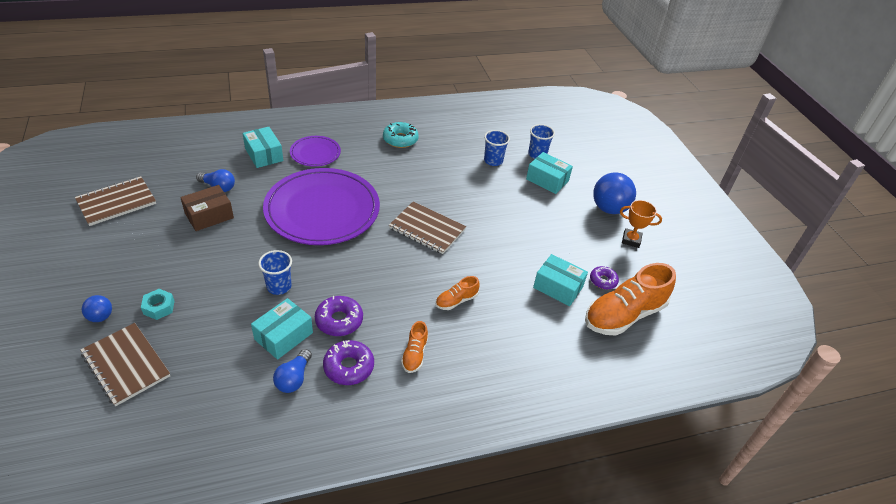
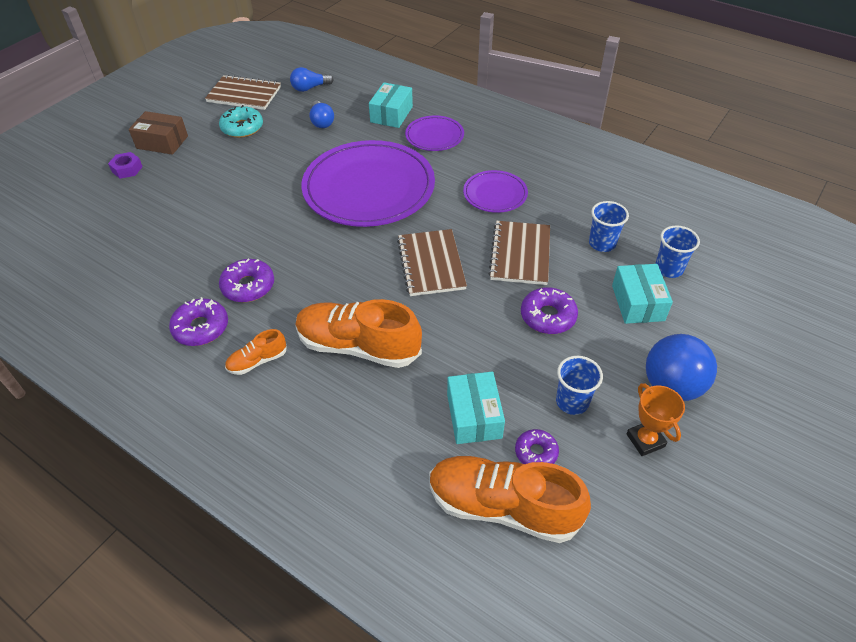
camera: 55 degrees right, 5 degrees up
(100, 317) = (127, 169): blue ball -> purple nut
(126, 365) = (94, 212): brown notebook -> brown notebook (520, 254)
(159, 307) = (162, 186): turquoise nut -> none
(209, 215) = (284, 140): brown box -> brown box (162, 142)
(279, 286) = (249, 227): blue cup -> blue cup (572, 402)
(283, 336) = (198, 267): turquoise box -> none
(294, 378) = (158, 304): blue light bulb -> blue light bulb (310, 88)
(400, 139) = (531, 166): turquoise donut -> turquoise donut (242, 128)
(403, 167) = (495, 194): none -> purple plate
(456, 301) = (358, 346): orange shoe -> orange shoe, size x2.10
(520, 215) = (548, 316): none -> purple donut

